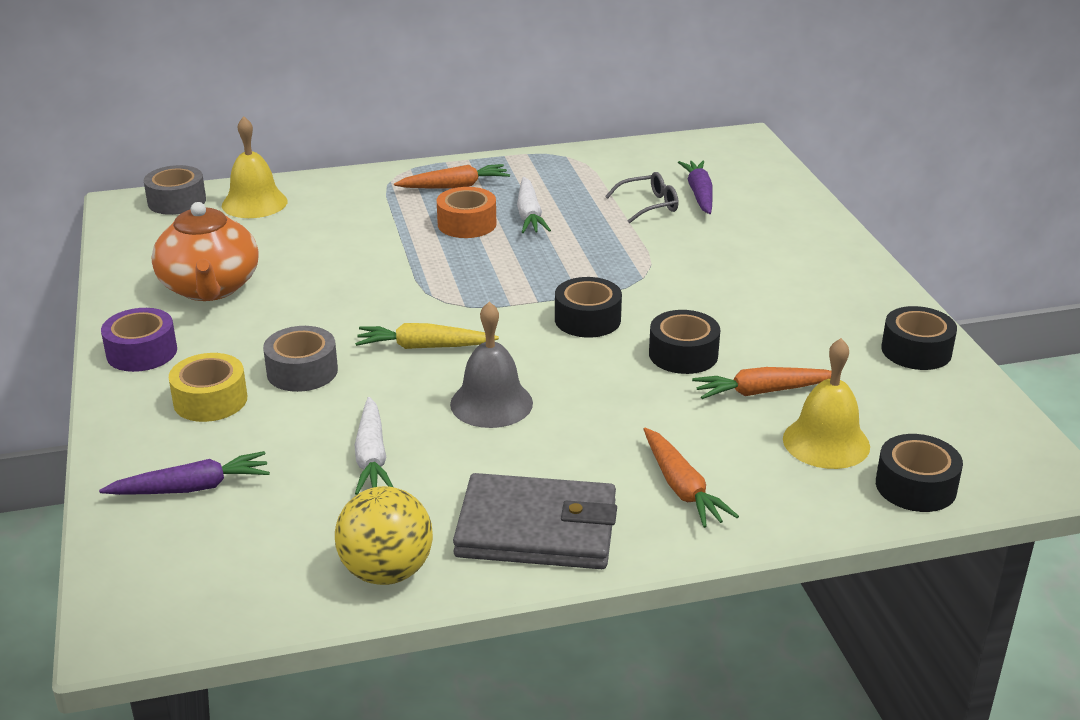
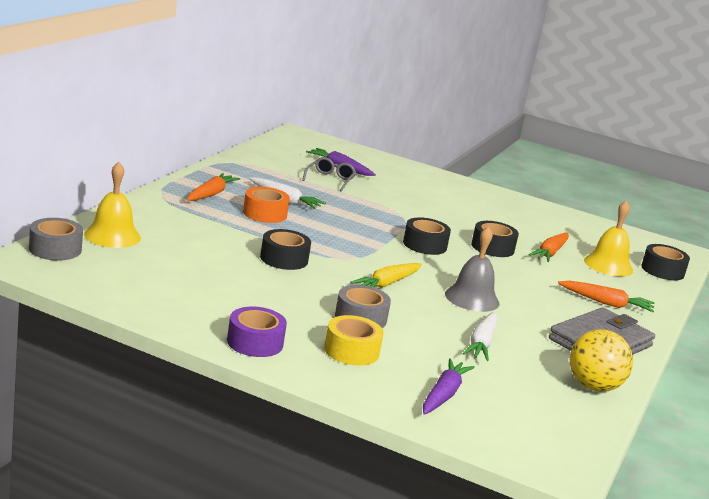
camera: 55 degrees left, 10 degrees down
(210, 288) = (207, 293): orange teapot -> none
(372, 457) = (481, 343): white carrot -> white carrot turned 75 degrees clockwise
(916, 351) = (560, 217): black tape -> black tape (284, 259)

